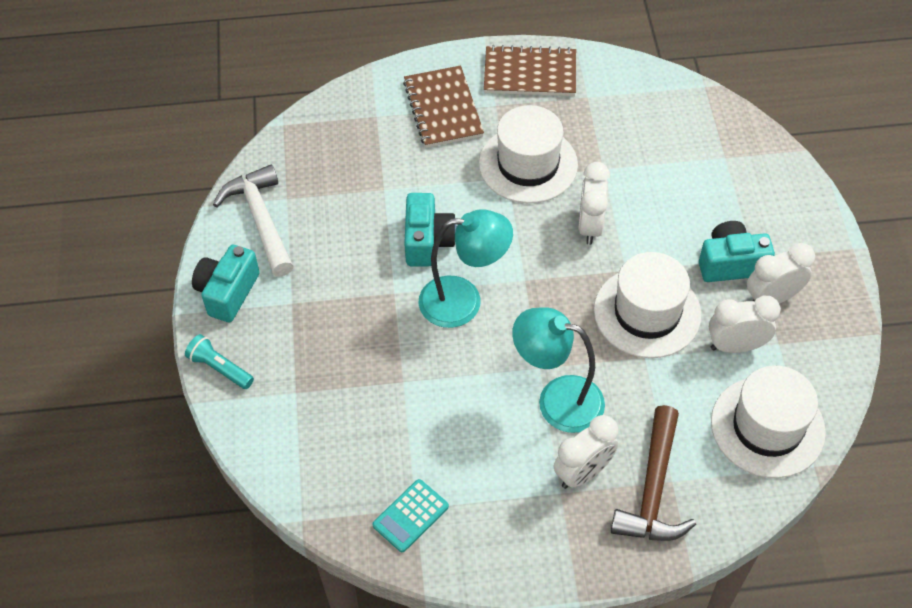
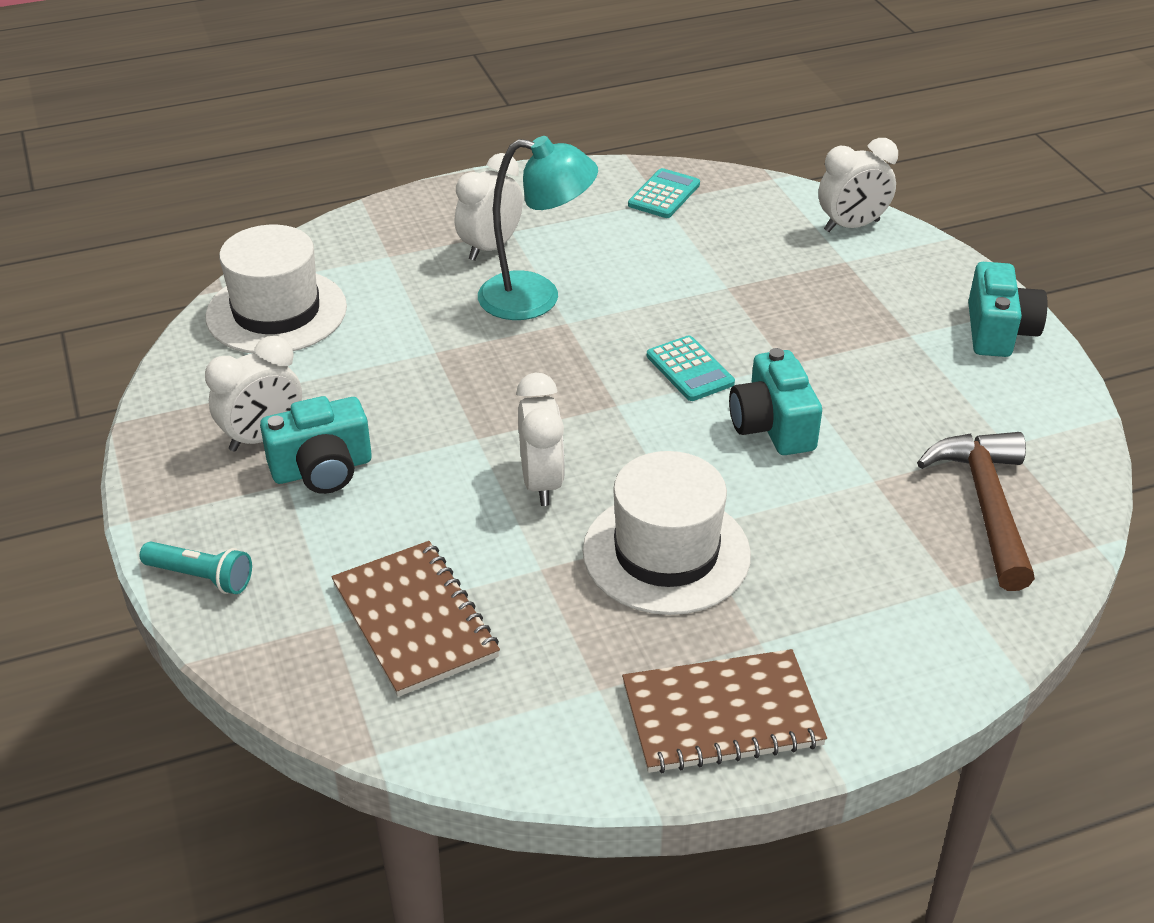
camera: 165 degrees right, 15 degrees down
(220, 368) = (948, 266): turquoise flashlight -> turquoise flashlight (201, 577)
(261, 219) = (1022, 413): white hammer -> none
(443, 109) = (849, 618): brown notebook -> brown notebook (414, 620)
(464, 301) = (690, 369): turquoise lamp -> turquoise calculator
(647, 312) = (439, 395): white hat -> none
(653, 490) = (409, 246): brown hammer -> brown hammer (985, 505)
(735, 346) = (315, 379): white clock -> white clock (851, 226)

